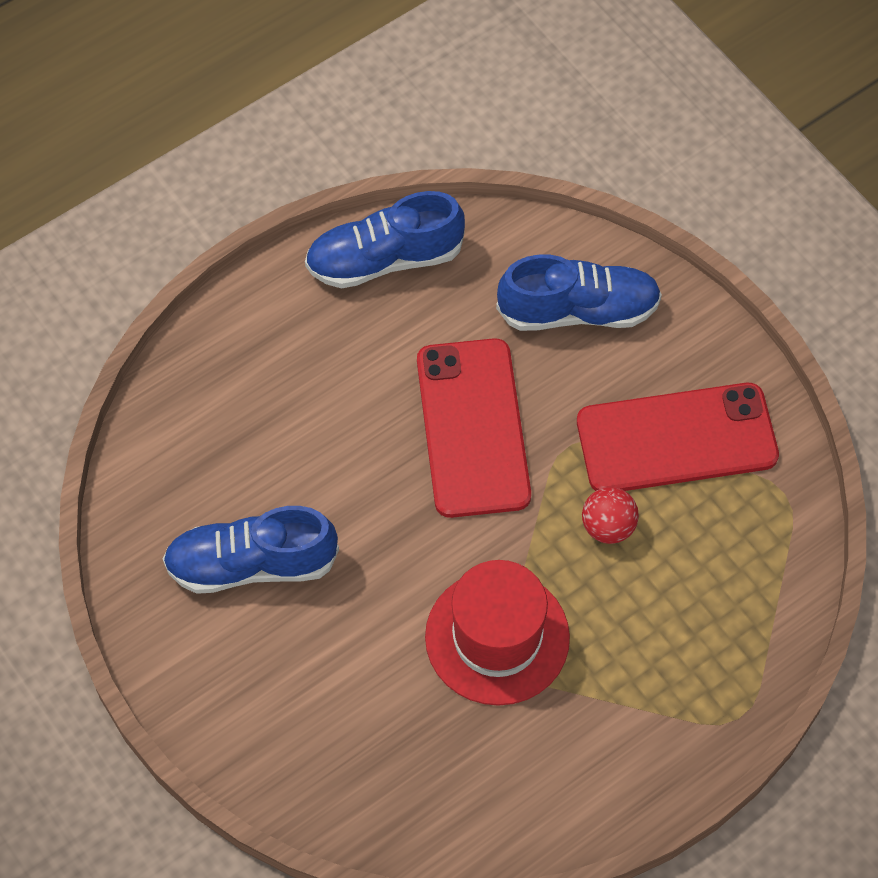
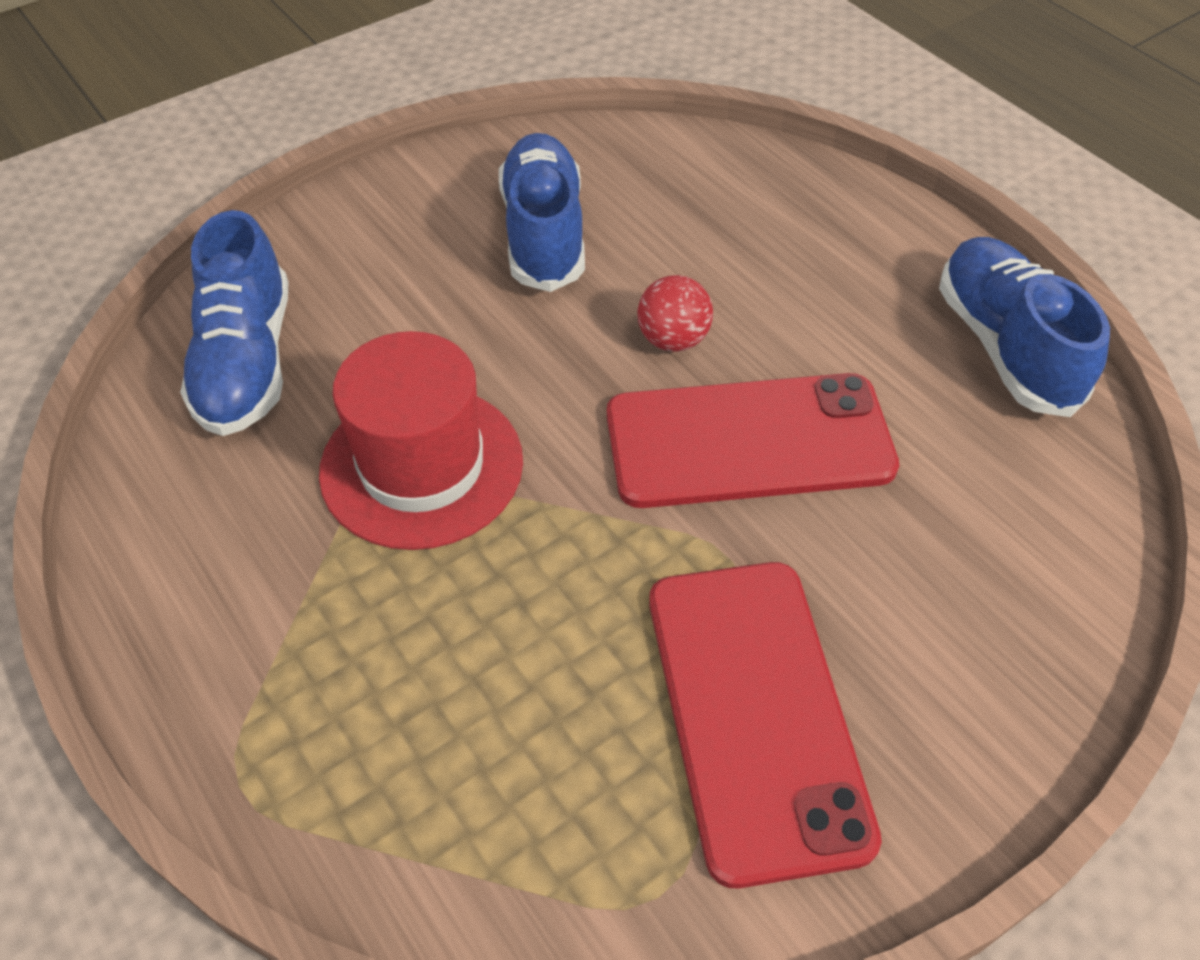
camera: 90 degrees right, 10 degrees down
(578, 310) = (977, 576): blue shoe -> blue shoe (247, 362)
(608, 527) = (591, 606): red ball -> red ball (673, 340)

